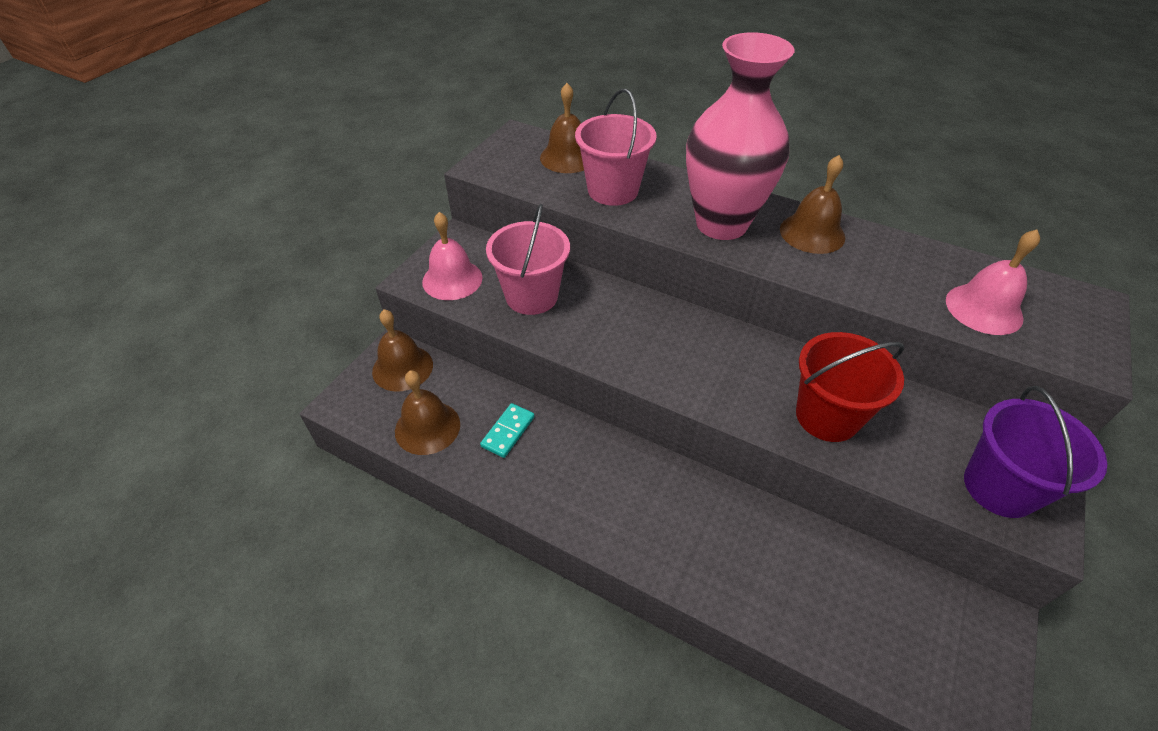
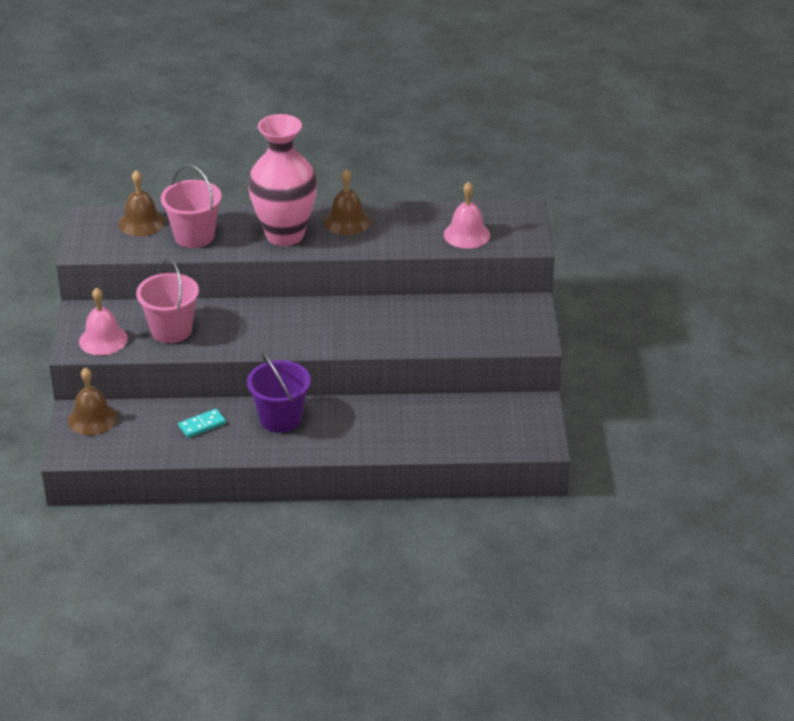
camera: 30 degrees left, 10 degrees down
(427, 427) = (144, 443): brown bell -> none
(508, 431) = (202, 425): turquoise domino -> turquoise domino turned 60 degrees clockwise
(827, 416) = (405, 330): red bucket -> none
(999, 487) = (511, 330): purple bucket -> purple bucket (280, 419)

